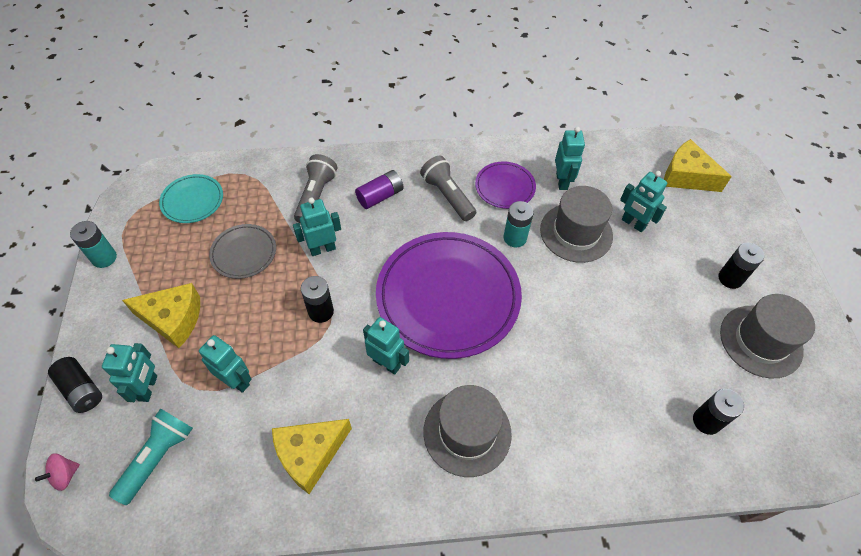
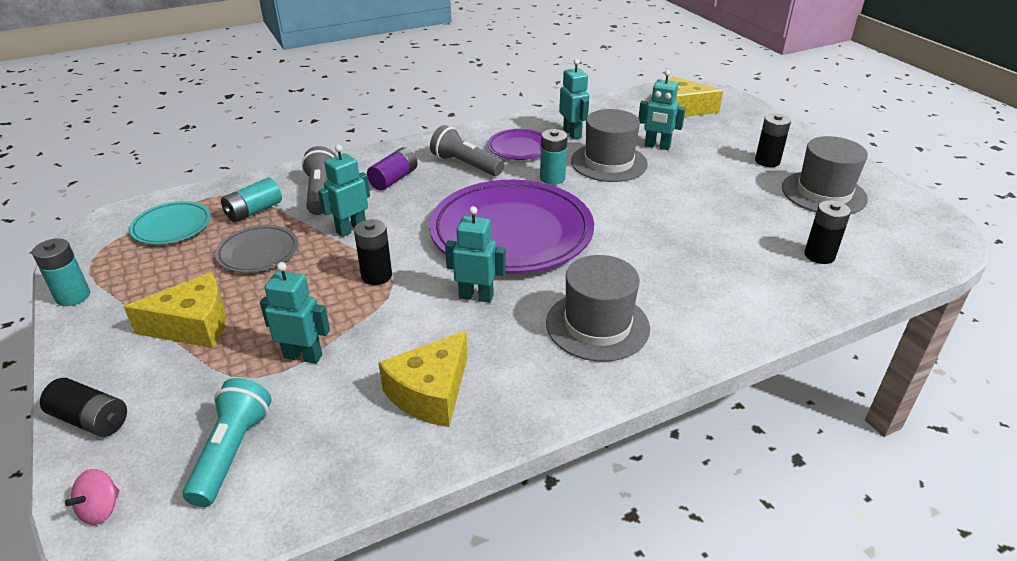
camera: 20 degrees left, 20 degrees down
(148, 388) = (188, 393): turquoise robot -> none
(257, 202) = (254, 211): none -> turquoise battery

